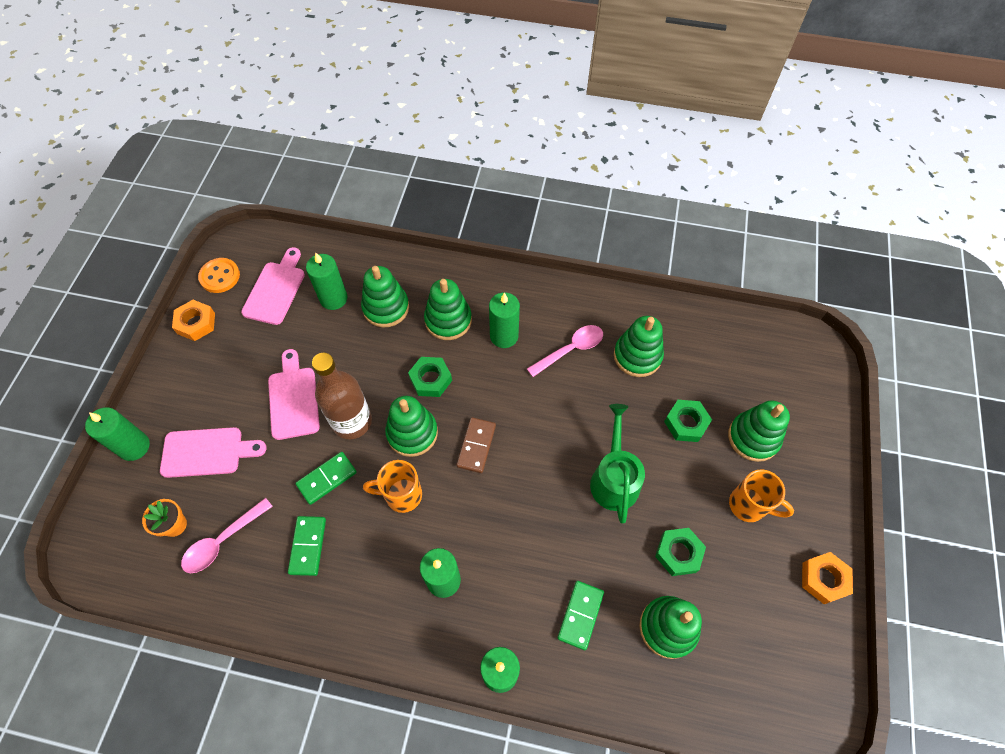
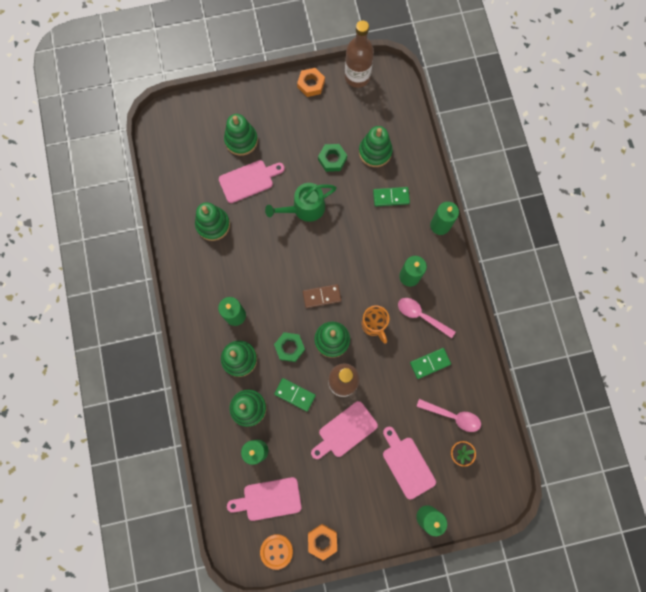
camera: 115 degrees left, 15 degrees up
(327, 478) = (386, 376): green domino -> green domino (295, 394)
(570, 349) = (226, 268): pink spoon -> pink spoon (421, 316)
(686, 423) = (249, 180): green nut -> pink cutting board
(749, 505) = (286, 131): orange mug -> none
(819, 665) = (357, 77): none -> brown bottle

